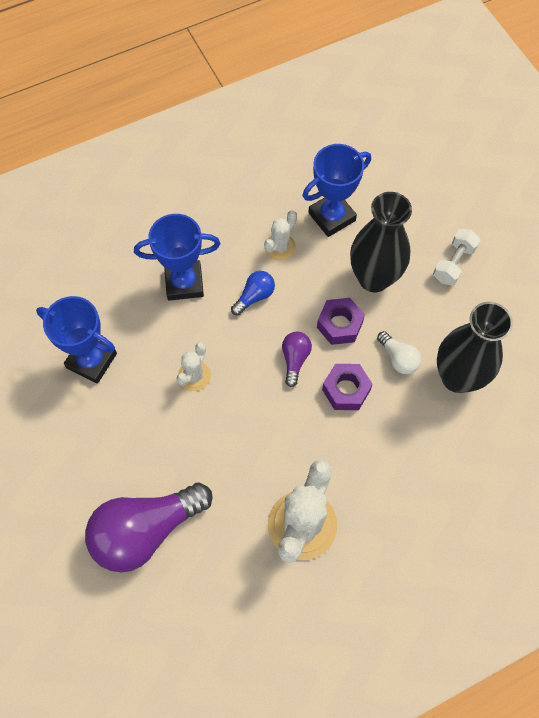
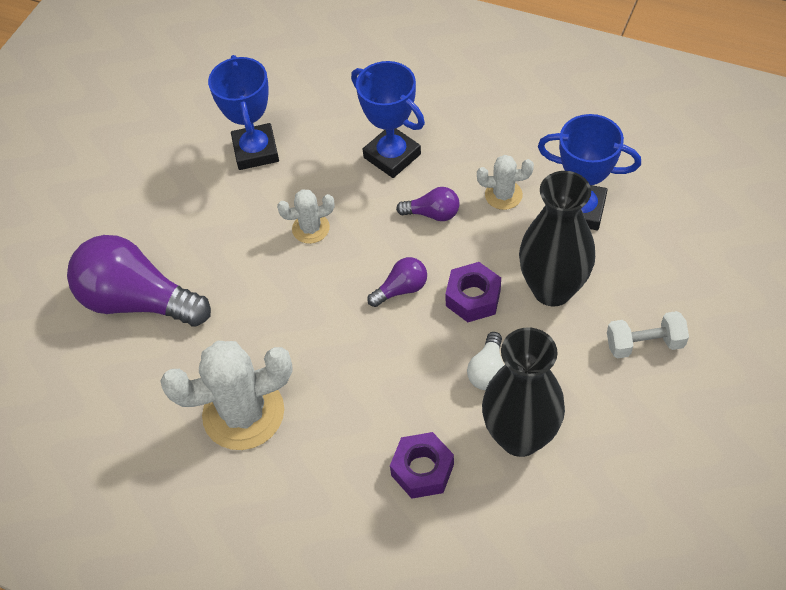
camera: 55 degrees right, 10 degrees down
(254, 296) = (433, 213): blue light bulb -> purple light bulb
(346, 390) = (410, 351): purple nut -> purple nut (422, 470)

